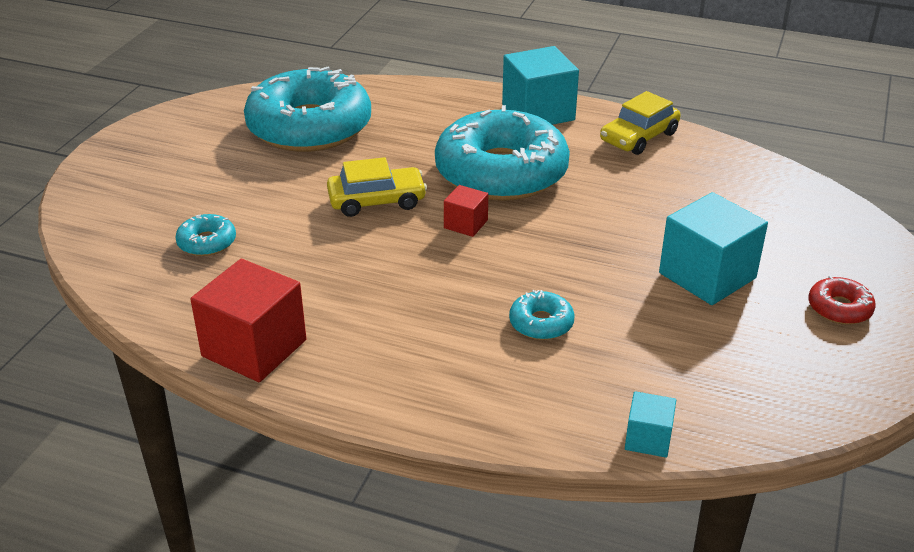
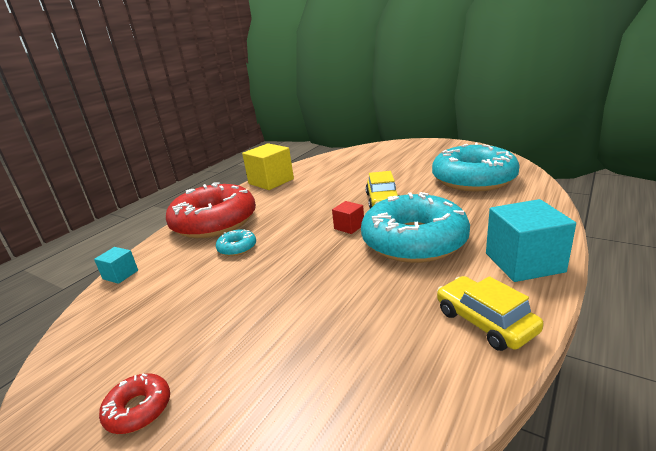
camera: 105 degrees right, 10 degrees down
(207, 242) = (354, 167): turquoise donut -> none
(254, 348) = (271, 181): red cube -> yellow cube
(452, 380) = (214, 222): none -> red donut
(707, 275) = (238, 326): turquoise cube -> none

